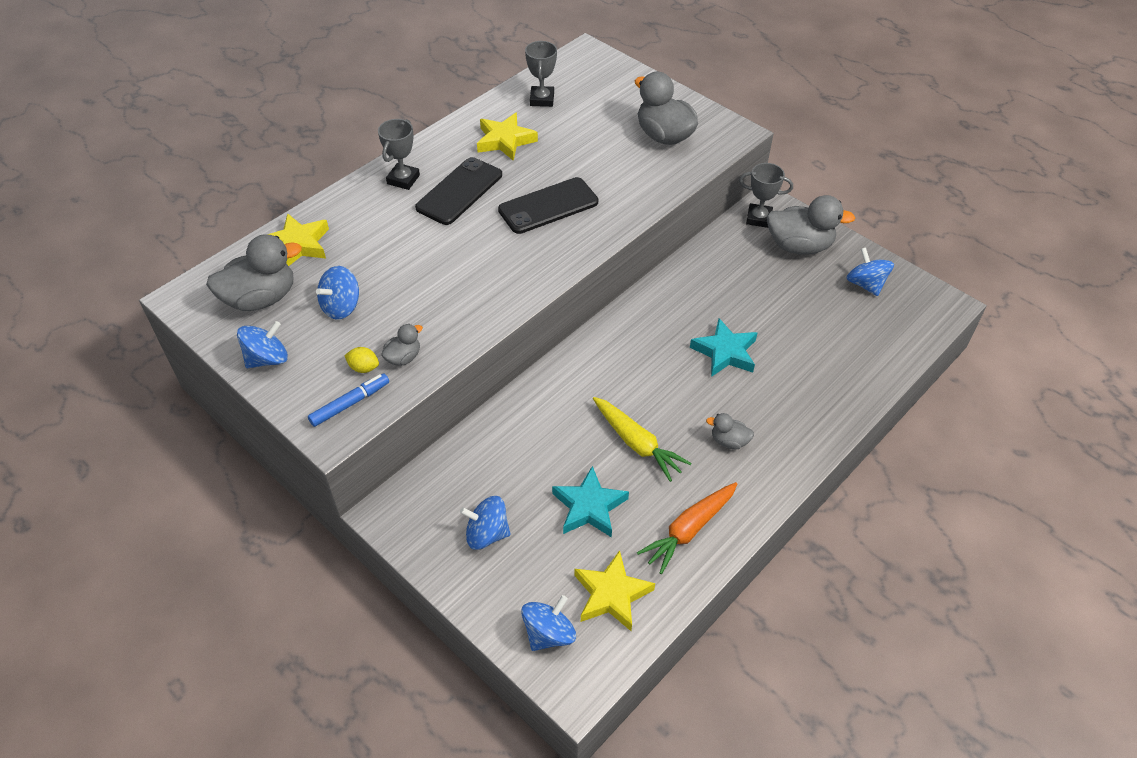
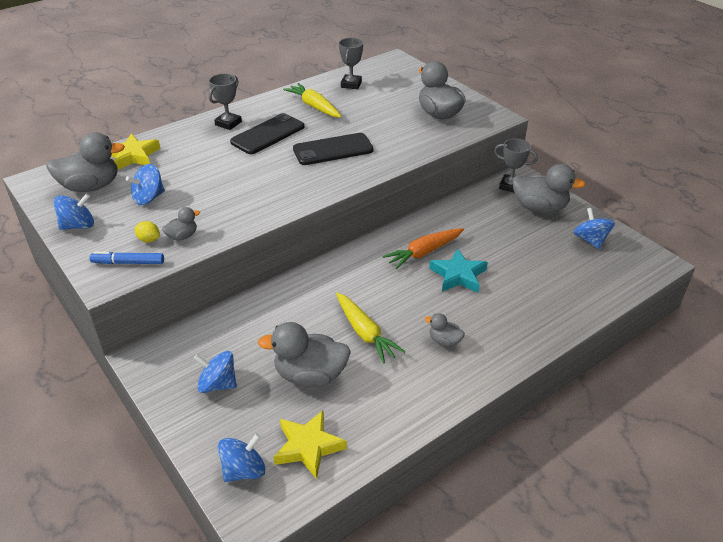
camera: 10 degrees right, 10 degrees down
(350, 403) = (128, 262): blue marker -> blue marker turned 150 degrees counterclockwise
(505, 140) = (314, 106): yellow star -> yellow carrot
(589, 507) = (310, 375): turquoise star -> grey duck
(689, 530) = (391, 405): orange carrot -> orange carrot (424, 252)

